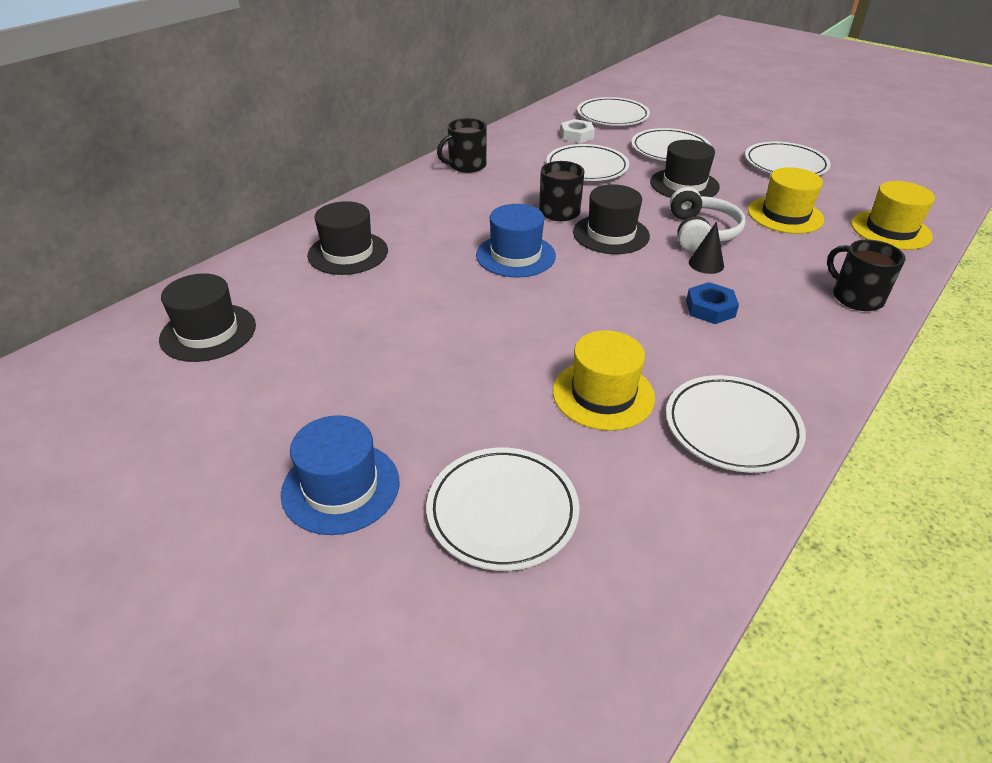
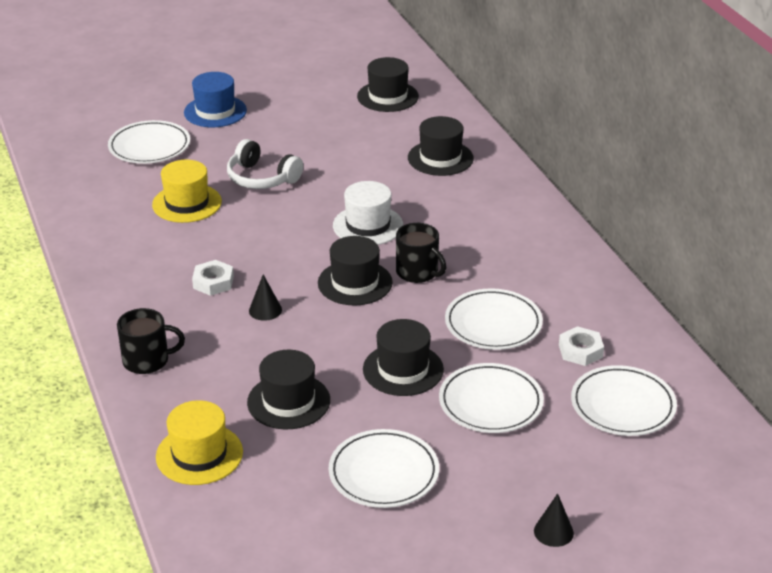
camera: 120 degrees right, 5 degrees down
(466, 165) = (555, 253): black mug -> none
(515, 255) = (368, 225): blue hat -> white hat
(701, 232) = (311, 333): white headphones -> white headphones (261, 178)
(710, 308) = (213, 282): blue nut -> white nut
(732, 427) = (112, 234): white plate -> none
(742, 114) = (553, 532): none -> black cone
(785, 215) = (288, 401): yellow hat -> black hat

